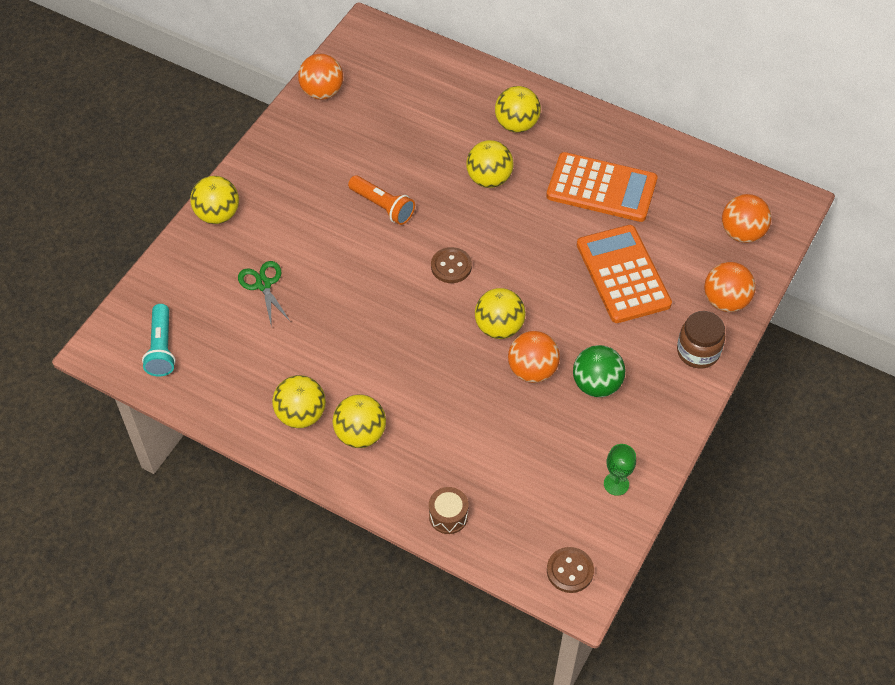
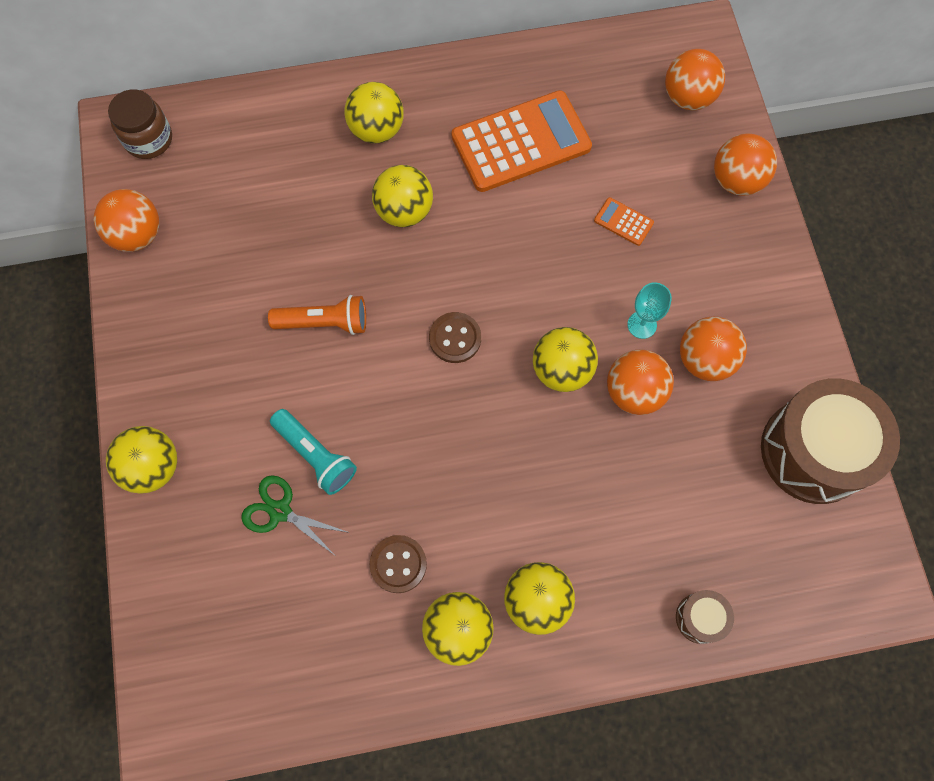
camera: 40 degrees left, 15 degrees up
(161, 348) = (237, 678): turquoise flashlight -> turquoise flashlight (315, 456)
(570, 571) = (857, 578): brown button -> brown button (398, 564)
(575, 338) = (642, 325): none -> turquoise goblet
(596, 384) = (704, 360): green ball -> orange ball
(616, 484) = (814, 451): green goblet -> brown drum
(623, 274) = (623, 222): orange calculator -> orange calculator, size x0.41
(698, 351) = (760, 252): brown jar -> brown jar (148, 139)

